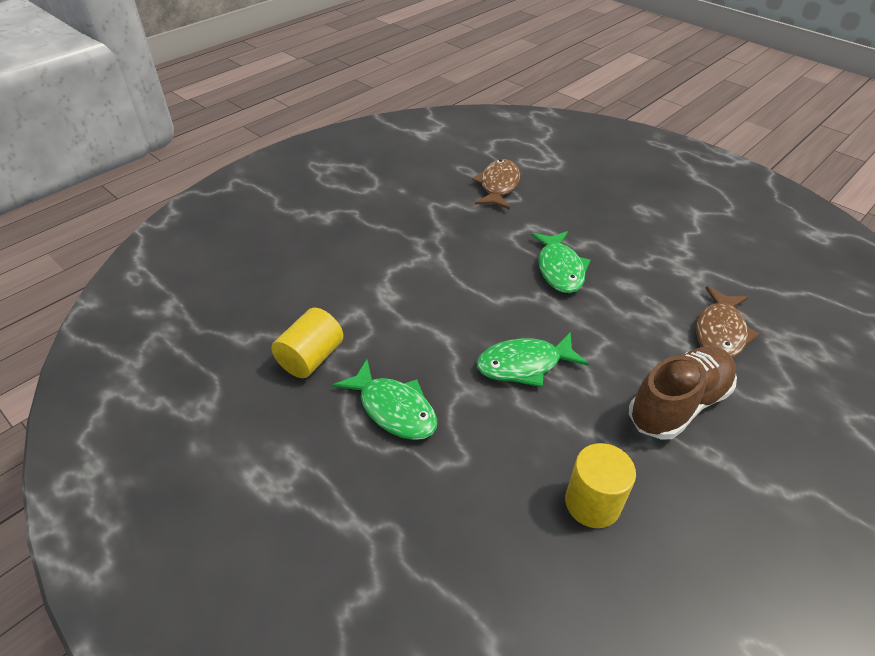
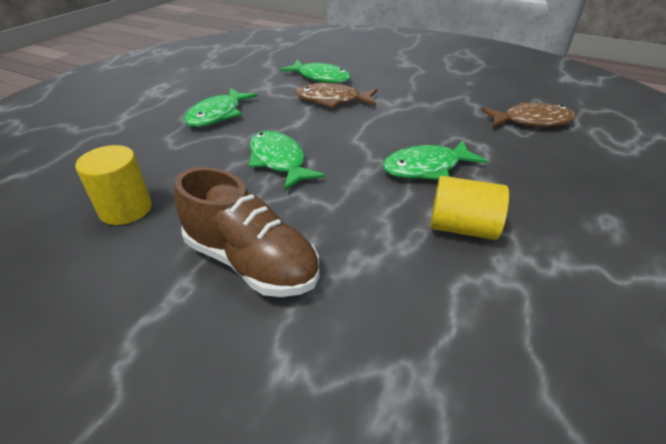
camera: 75 degrees right, 5 degrees down
(311, 358) = (258, 83): yellow cylinder -> yellow cylinder (462, 227)
(327, 295) = (320, 78): none -> green fish
(720, 332) = (394, 303): brown fish -> brown fish (332, 100)

